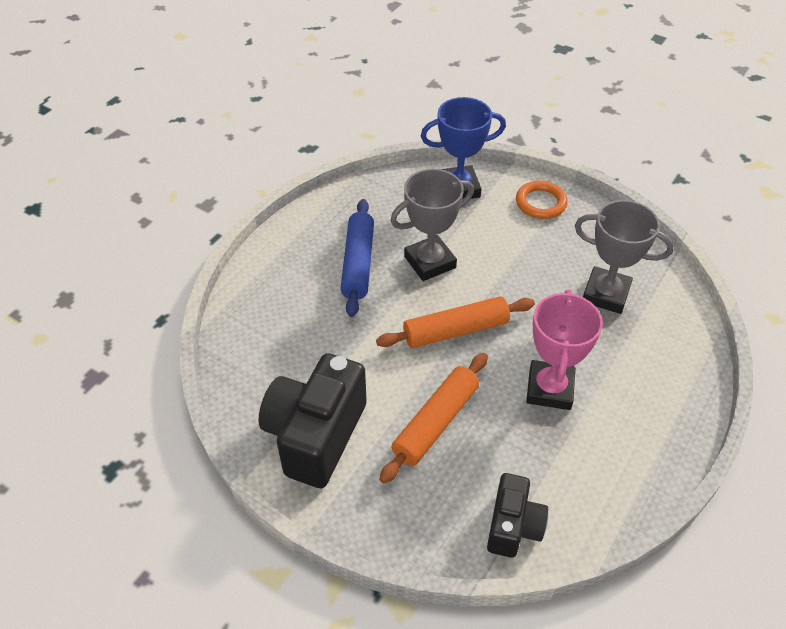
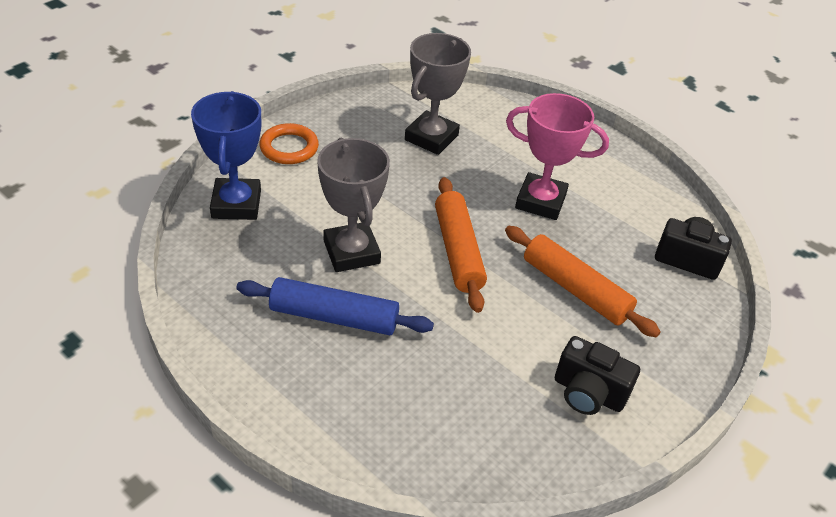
camera: 85 degrees left, 5 degrees down
(315, 435) = (588, 393): black camera -> black camera, size x0.58

